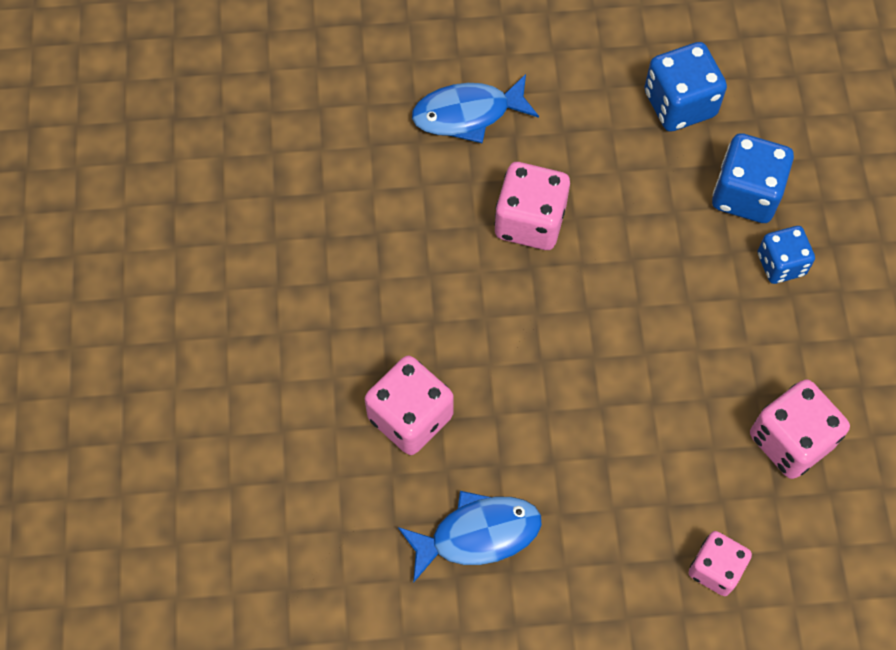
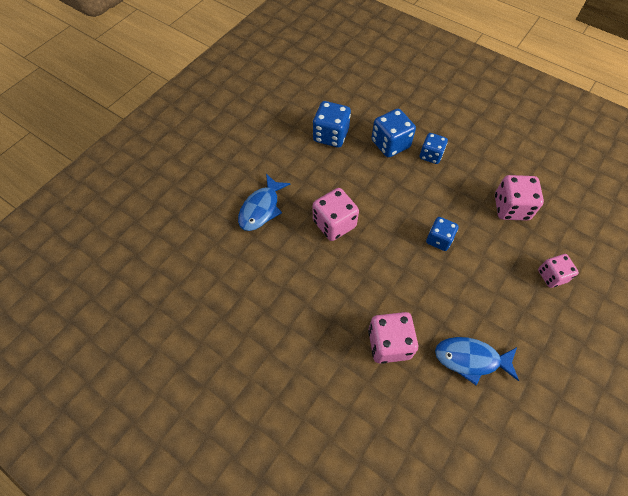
camera: 50 degrees left, 5 degrees down
(477, 534) = (471, 359): blue fish -> blue fish turned 105 degrees counterclockwise
(633, 375) = (439, 239): none -> blue dice

